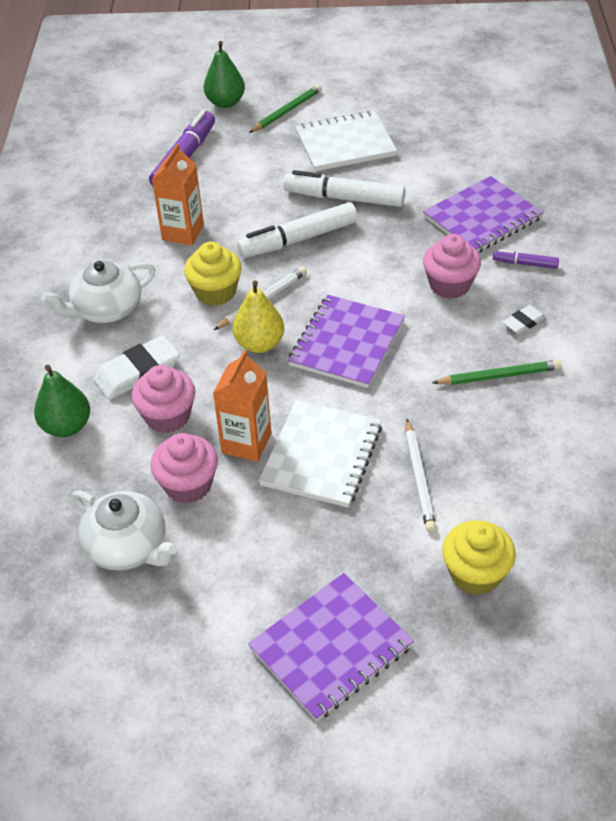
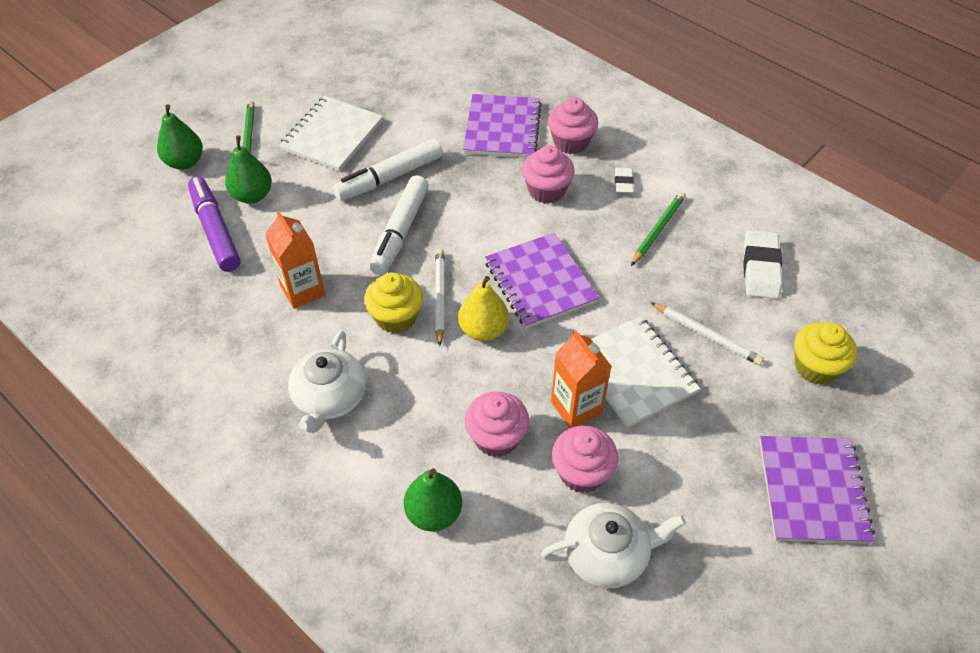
camera: 50 degrees left, 5 degrees up
(137, 372) = (426, 425): white eraser -> white eraser (760, 268)
(237, 151) = (252, 195): none -> green pear
(525, 263) = (571, 142): purple marker -> pink cupcake

